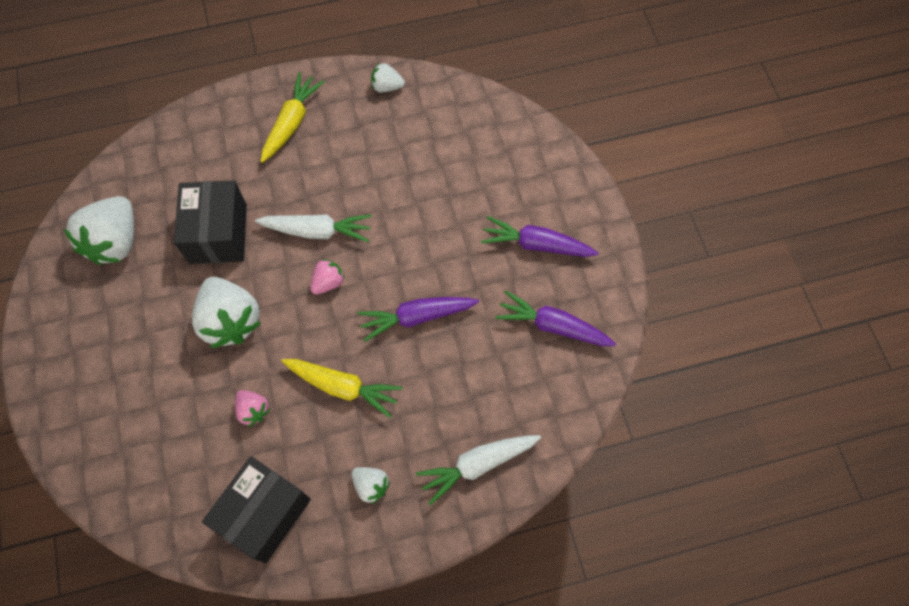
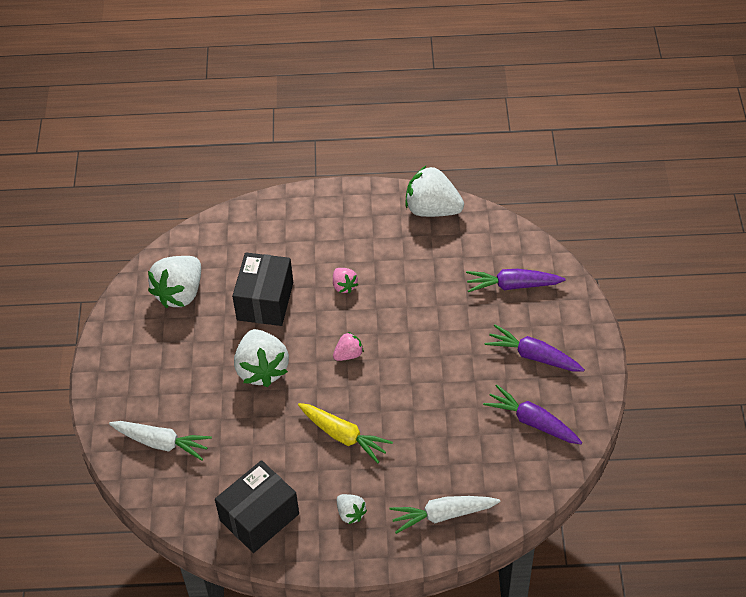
camera: 15 degrees right, 15 degrees down
(253, 410) = (266, 439): pink strawberry -> pink strawberry (344, 286)
(292, 123) = (344, 225): yellow carrot -> none
(317, 231) = (348, 313): white carrot -> white carrot (161, 443)
(387, 87) = (432, 209): white strawberry -> white strawberry, size x2.02
(417, 317) = (417, 394): purple carrot -> purple carrot (512, 285)

